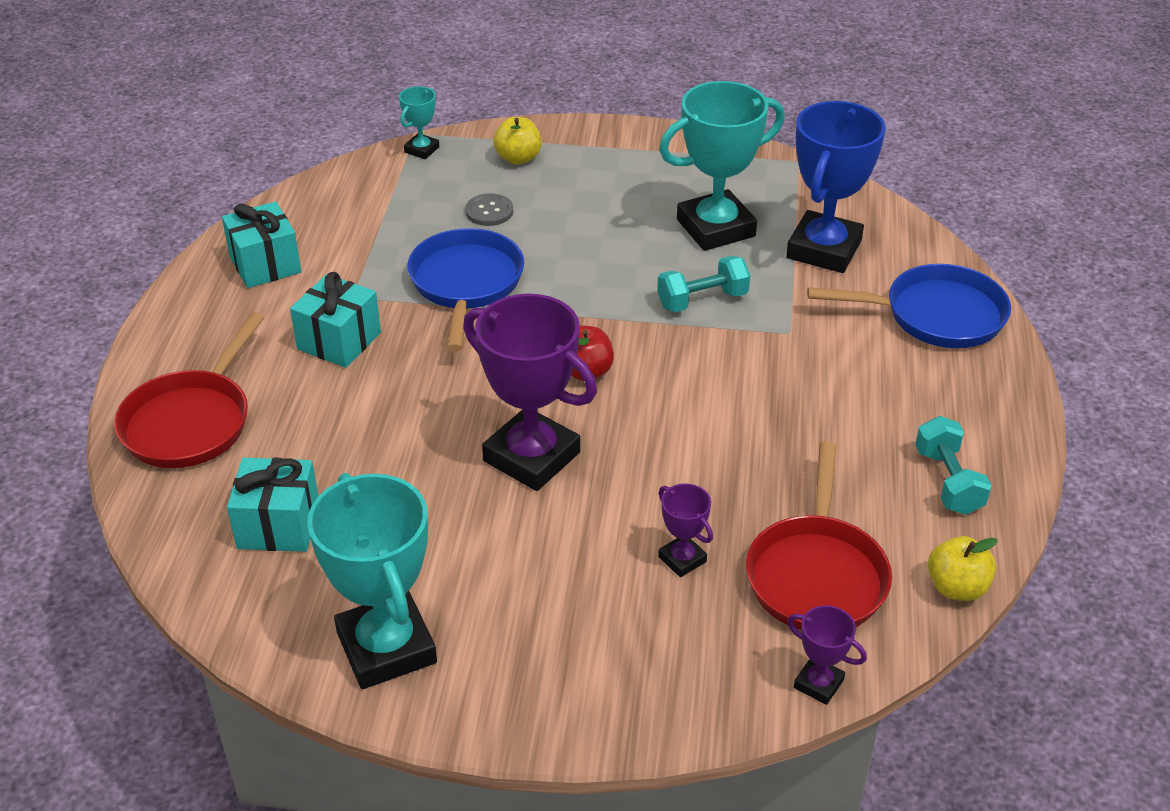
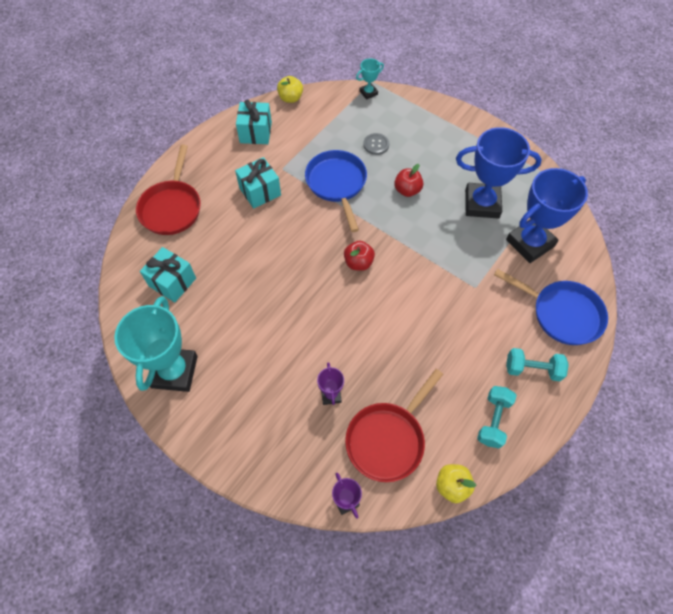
camera: 30 degrees right, 20 degrees up
(191, 422) = (172, 207): red pan -> red pan turned 45 degrees counterclockwise
(466, 284) = (337, 184): blue pan -> blue pan turned 45 degrees counterclockwise
(518, 158) = (411, 117): yellow apple -> yellow apple (290, 98)
(531, 457) = (301, 300): purple trophy -> none
(587, 252) = (407, 190): none -> red apple
(702, 300) = (444, 246): turquoise dumbbell -> turquoise dumbbell (532, 369)
(715, 228) = (482, 204): turquoise trophy -> blue trophy

